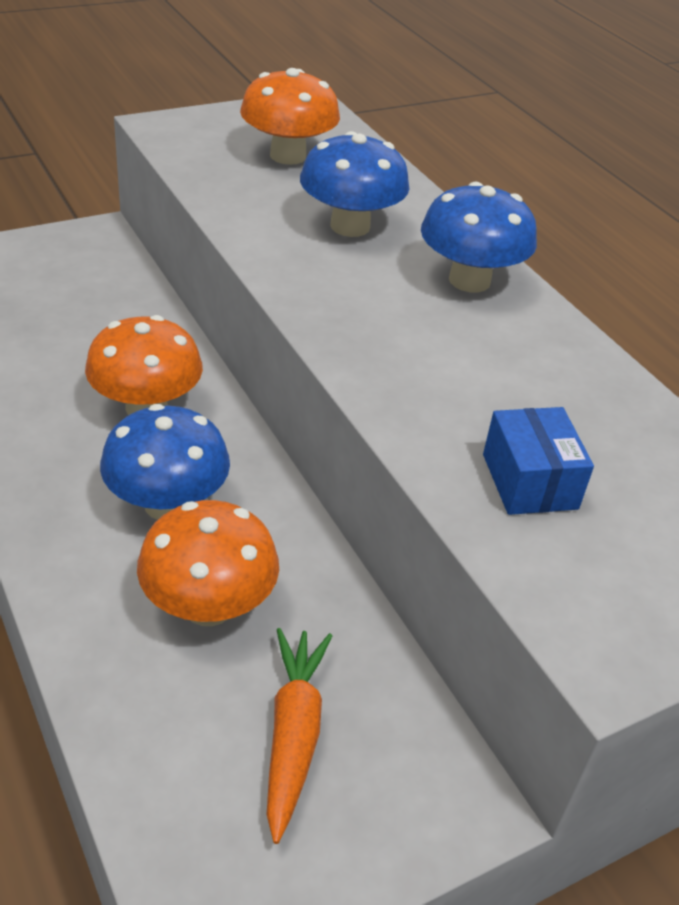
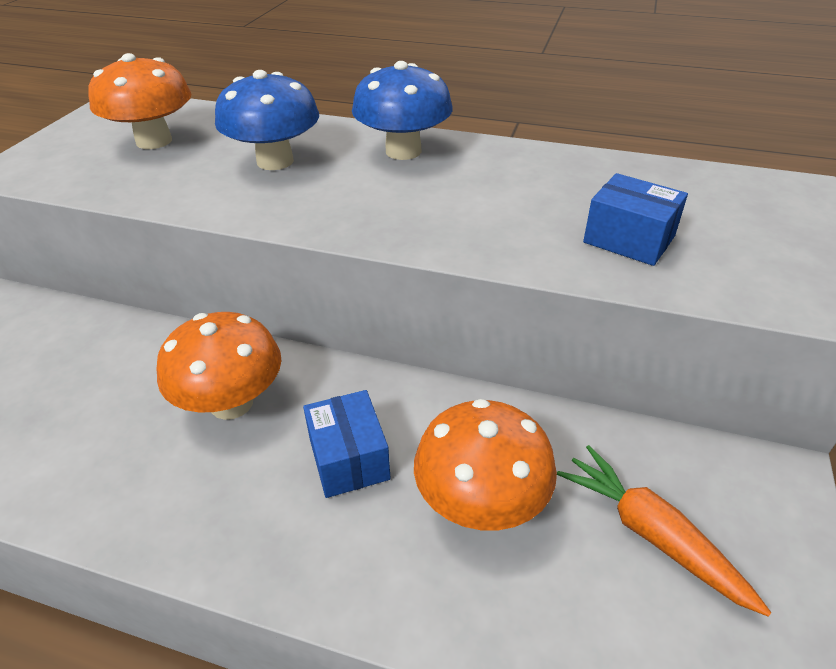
camera: 40 degrees left, 0 degrees up
(167, 504) = (349, 458): blue mushroom -> blue box

